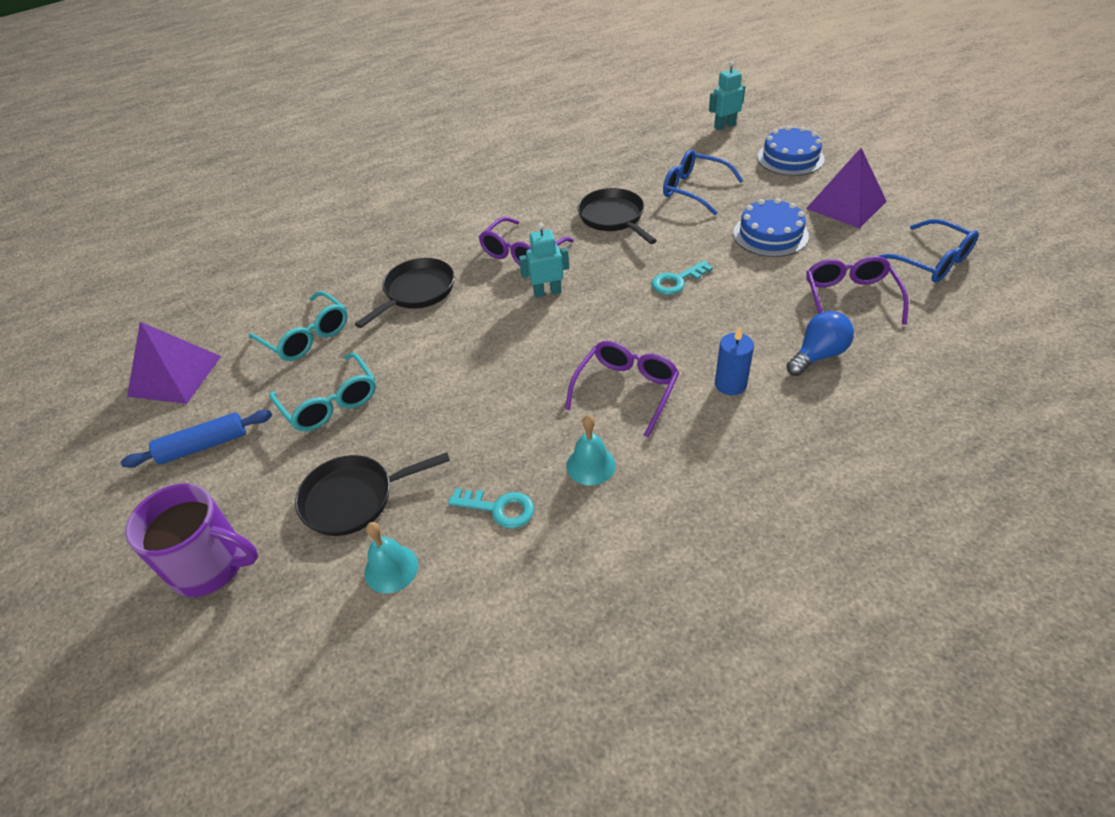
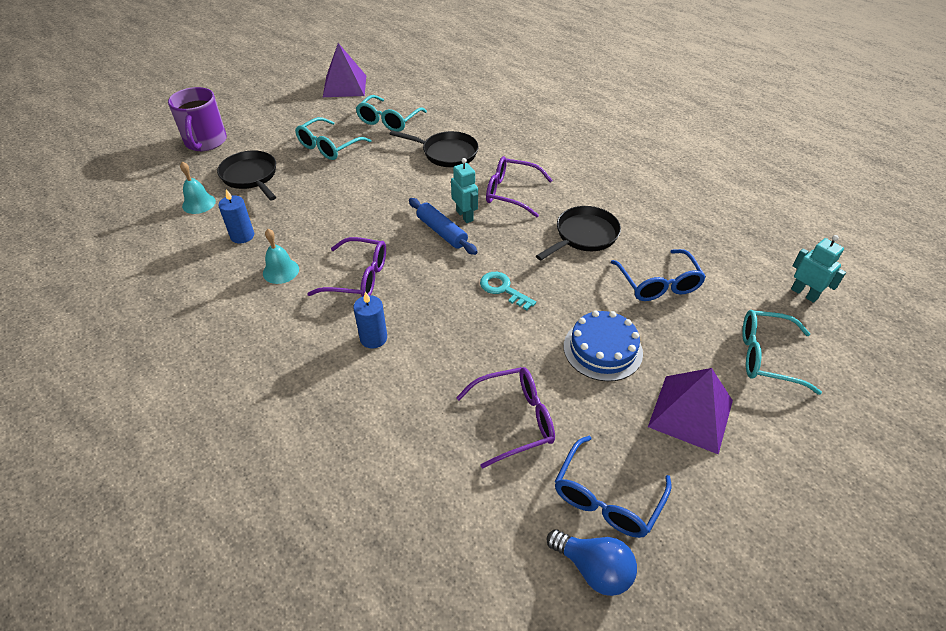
camera: 70 degrees right, 0 degrees up
(203, 446) = (289, 113): blue rolling pin -> blue rolling pin (441, 232)
(499, 508) = (242, 236): turquoise key -> blue candle
(694, 189) = (658, 283): blue glasses -> blue glasses turned 150 degrees clockwise
(790, 158) = (767, 357): blue cake -> turquoise glasses
(818, 355) = (421, 396): blue light bulb -> blue light bulb (593, 569)

